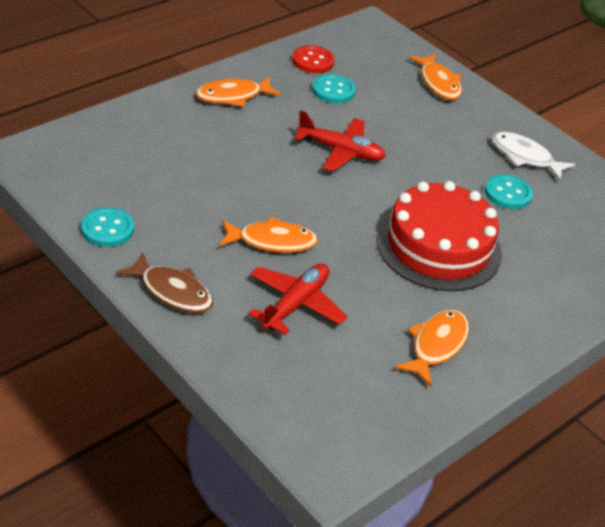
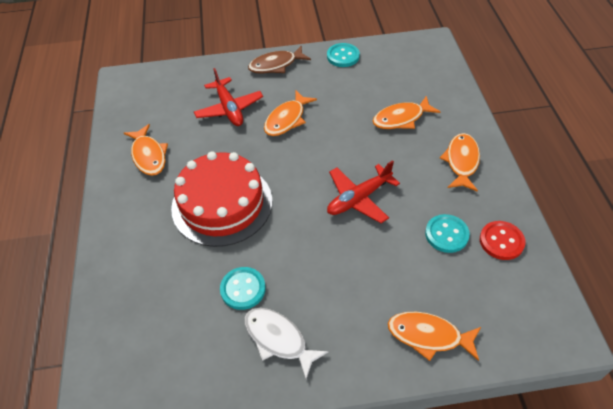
camera: 130 degrees right, 10 degrees up
(198, 149) = (401, 118): none -> orange fish
(525, 157) = (278, 339): white fish -> white fish turned 120 degrees counterclockwise

